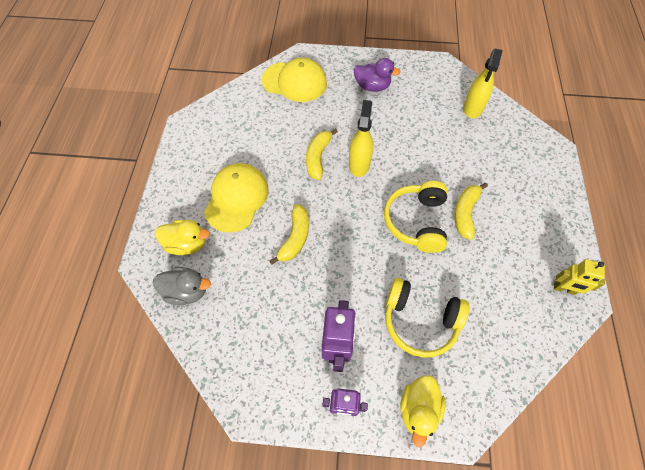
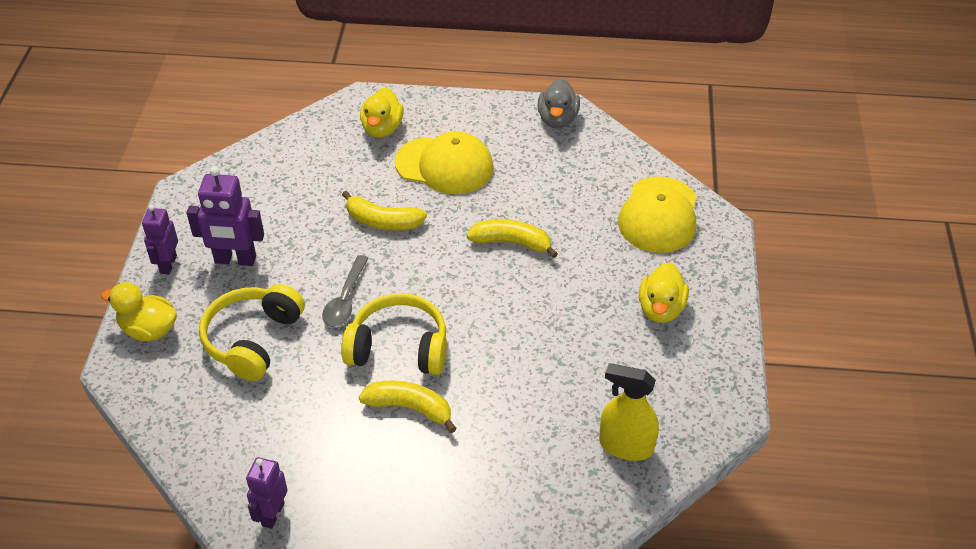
camera: 90 degrees right, 15 degrees down
(187, 291) = (322, 134): grey duck -> grey duck (557, 119)
(359, 164) = (500, 287): yellow spray bottle -> none
(372, 86) = (661, 309): purple duck -> yellow duck
(375, 258) = (345, 299): none -> grey spoon
(564, 289) = (272, 514): yellow robot -> purple robot

